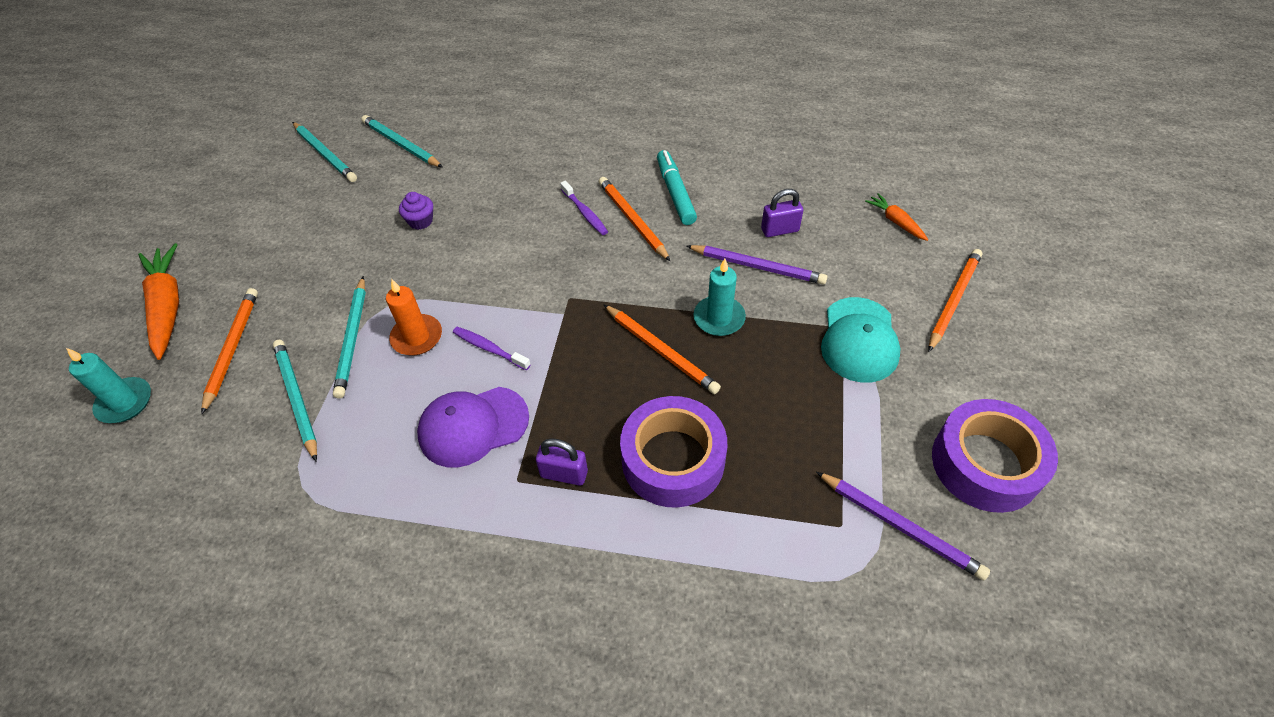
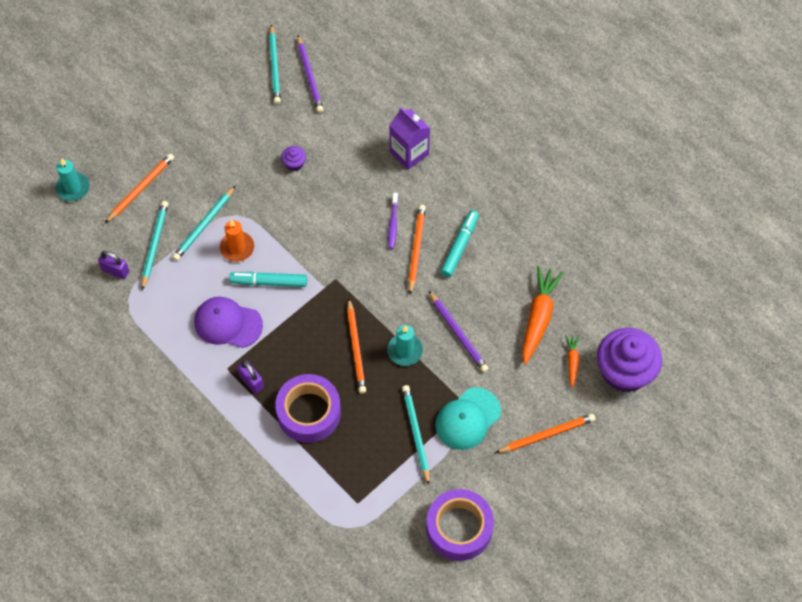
camera: 35 degrees right, 10 degrees up
(167, 306) = (123, 134): orange carrot -> orange carrot (538, 317)
(401, 144) = (325, 89): turquoise pencil -> turquoise pencil (416, 434)
(489, 348) = (269, 282): purple toothbrush -> turquoise marker
(543, 148) = (409, 153): none -> purple carton
(779, 230) = (496, 318): purple padlock -> purple padlock (115, 271)
(900, 526) = (384, 524): purple pencil -> purple pencil (309, 76)
(951, 200) = (624, 372): none -> purple cupcake

